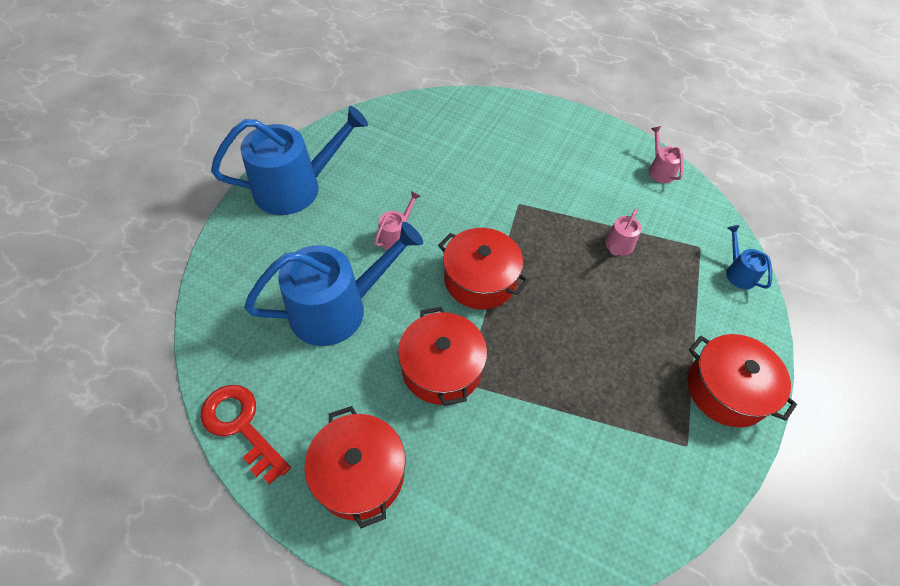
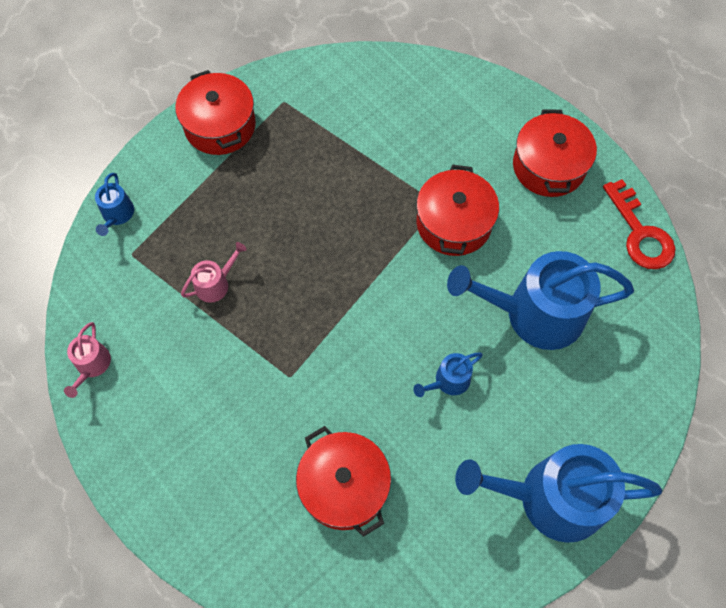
camera: 155 degrees left, 10 degrees up
(396, 236) = (448, 381): pink watering can -> blue watering can
(480, 280) = (380, 296): red pot -> red pot (344, 486)

